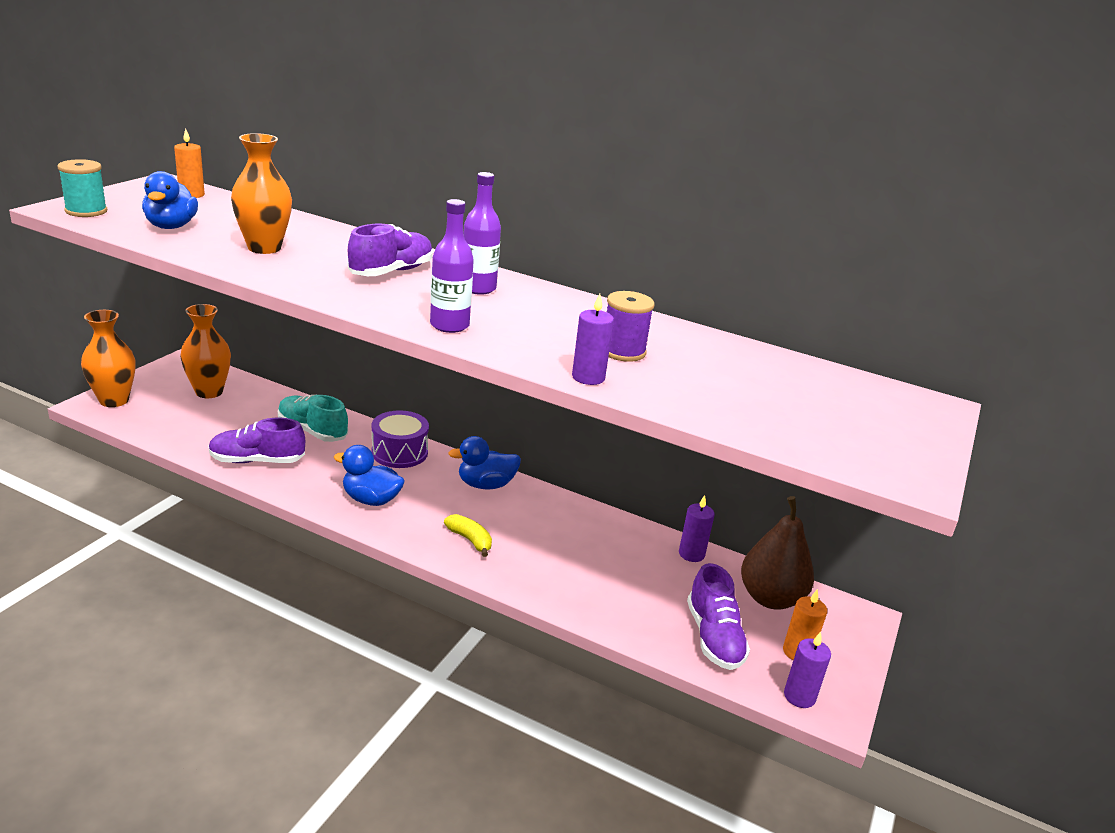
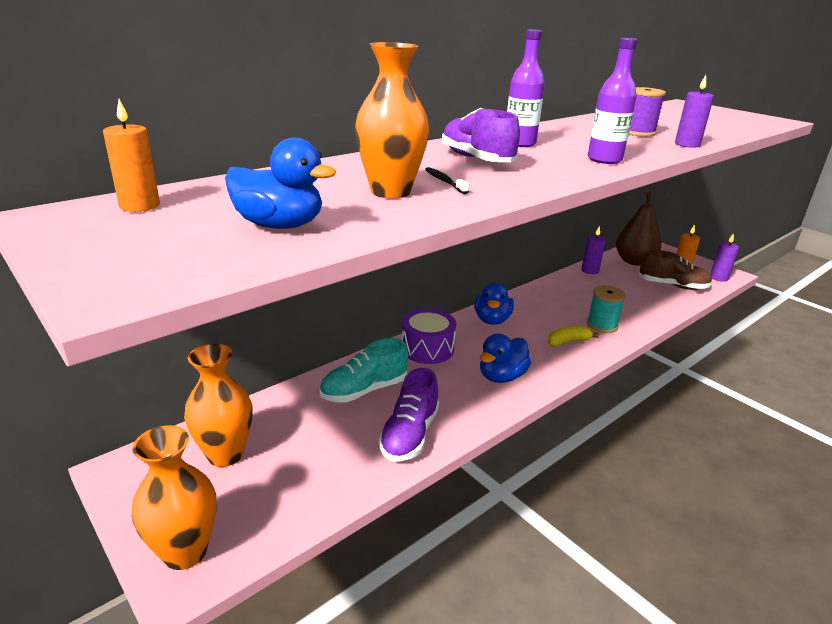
camera: 65 degrees left, 0 degrees up
(86, 211) = (152, 272): turquoise spool -> turquoise spool (602, 325)
(306, 263) = (444, 181): none -> black toothbrush
(714, 637) = (672, 286): purple shoe -> brown shoe

